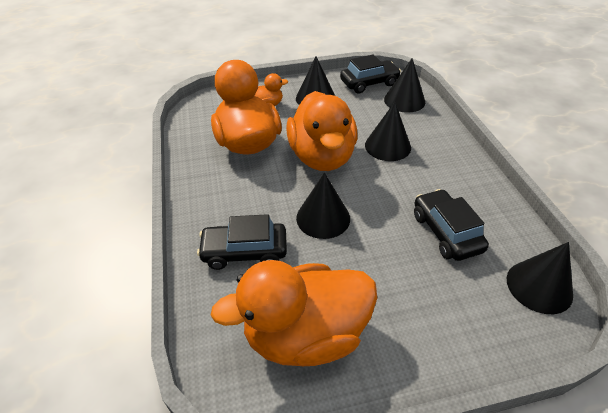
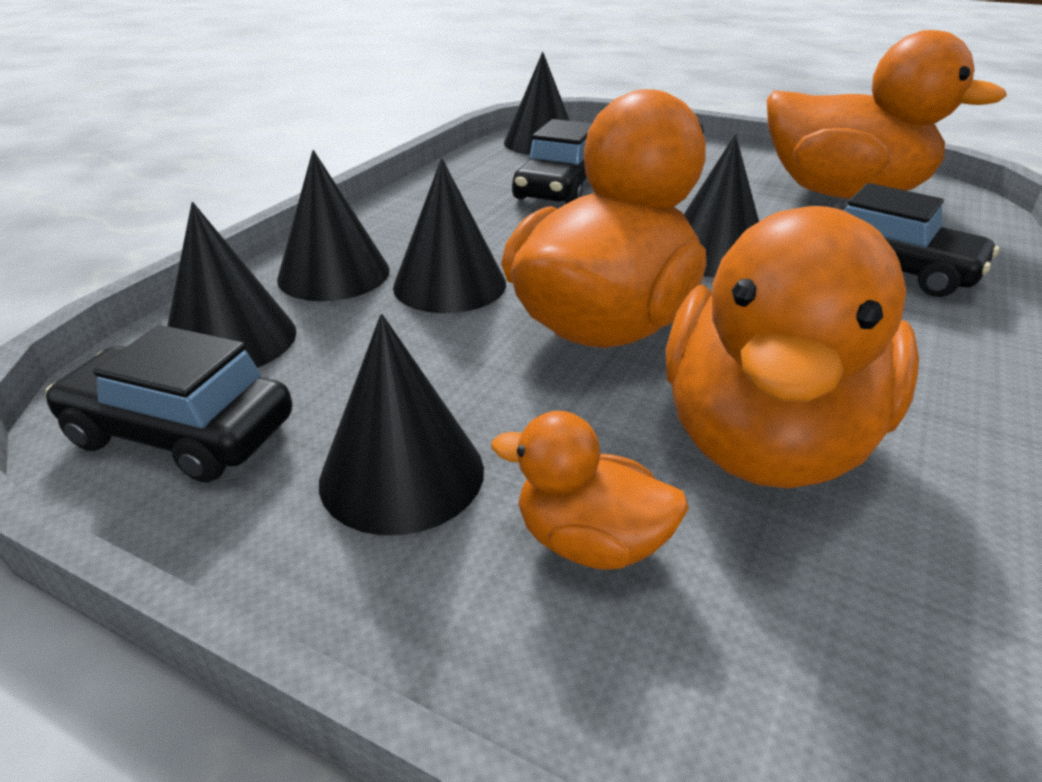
camera: 140 degrees left, 10 degrees down
(426, 130) = (334, 274): none -> black cone

